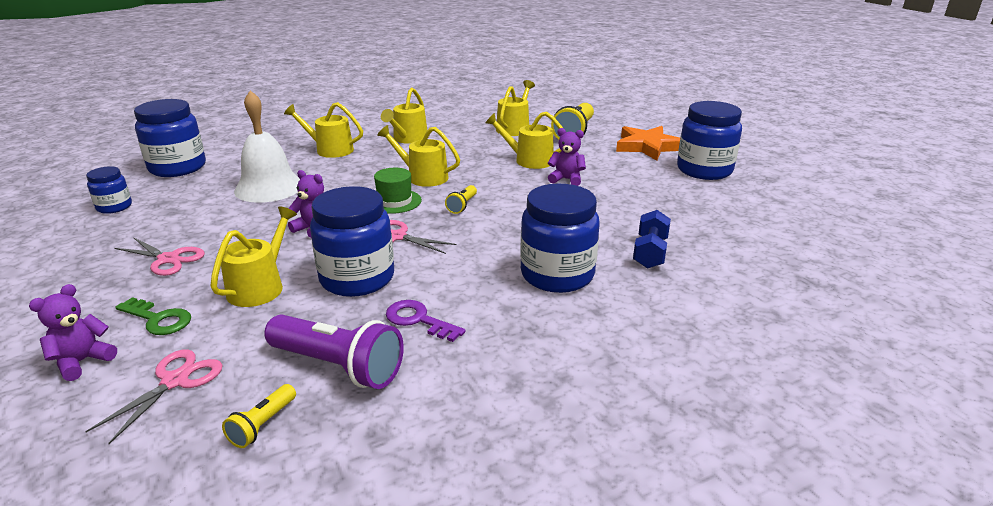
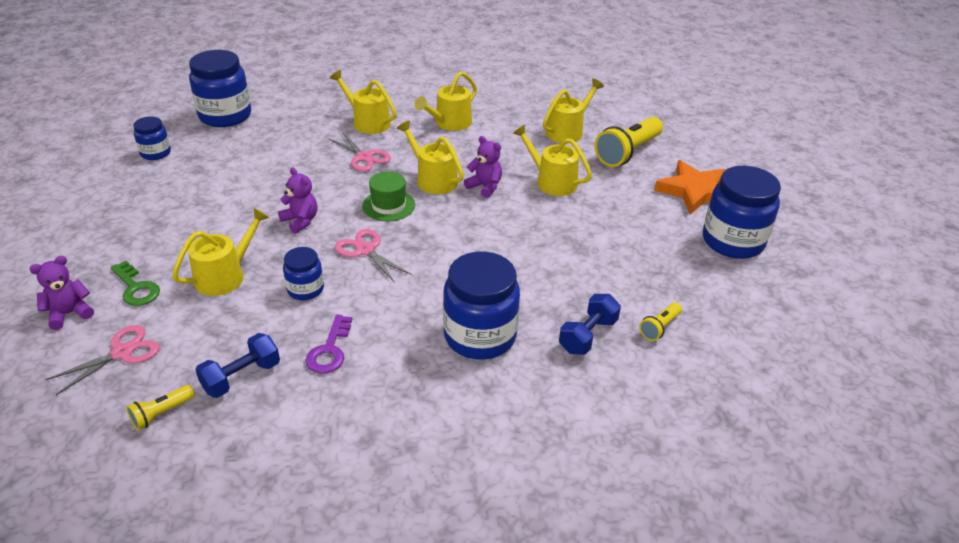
camera: 20 degrees right, 10 degrees up
(168, 259) = (171, 225): pink scissors -> pink scissors (364, 157)
(269, 187) = (289, 160): white bell -> none
(338, 366) = (241, 377): purple flashlight -> blue dumbbell
(357, 278) = (305, 289): blue jar -> blue jar, size x0.53
(419, 320) = (329, 350): purple key -> purple key turned 135 degrees counterclockwise
(462, 206) = (447, 227): yellow flashlight -> yellow flashlight (659, 327)
(566, 179) = (572, 218): purple teddy bear -> purple teddy bear (485, 187)

